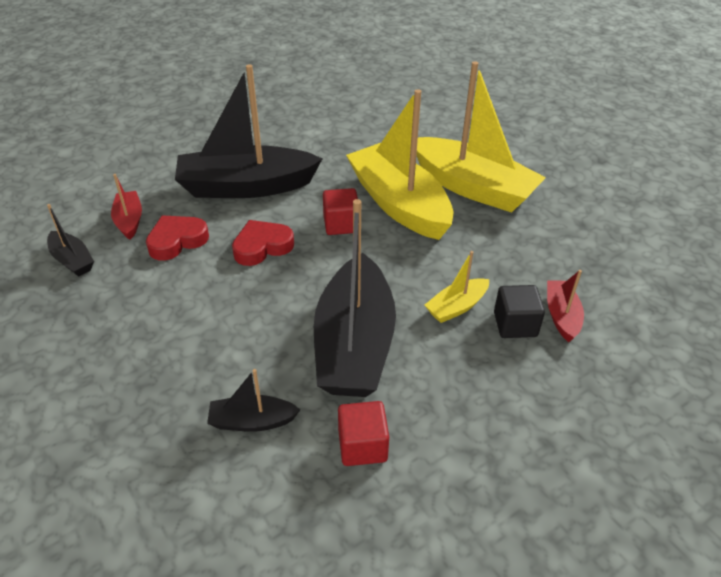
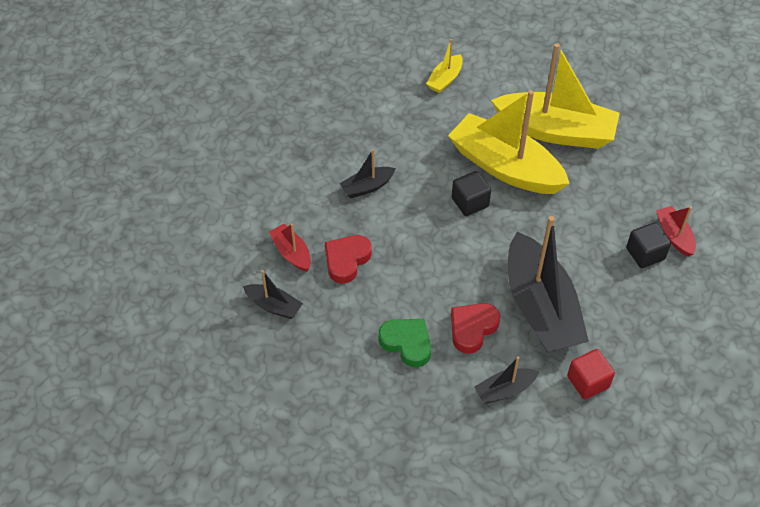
camera: 20 degrees left, 10 degrees up
(177, 335) = (407, 343): none -> green heart
(246, 186) = (367, 187): black boat -> black boat, size x0.45
(262, 247) = (420, 244): red heart -> red heart (472, 329)
(341, 224) = (470, 202): red cube -> black cube
(456, 307) = (597, 252): yellow boat -> yellow boat (445, 79)

